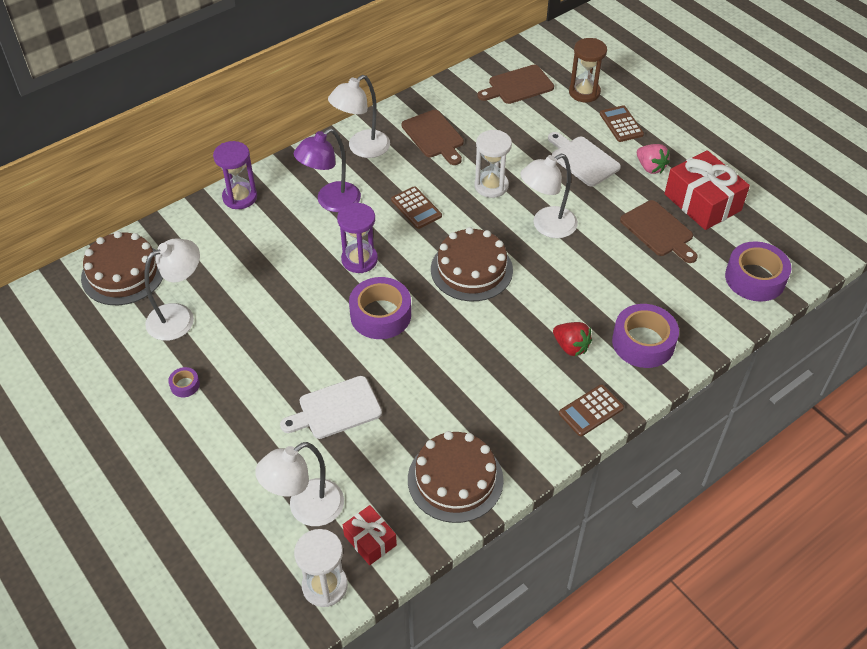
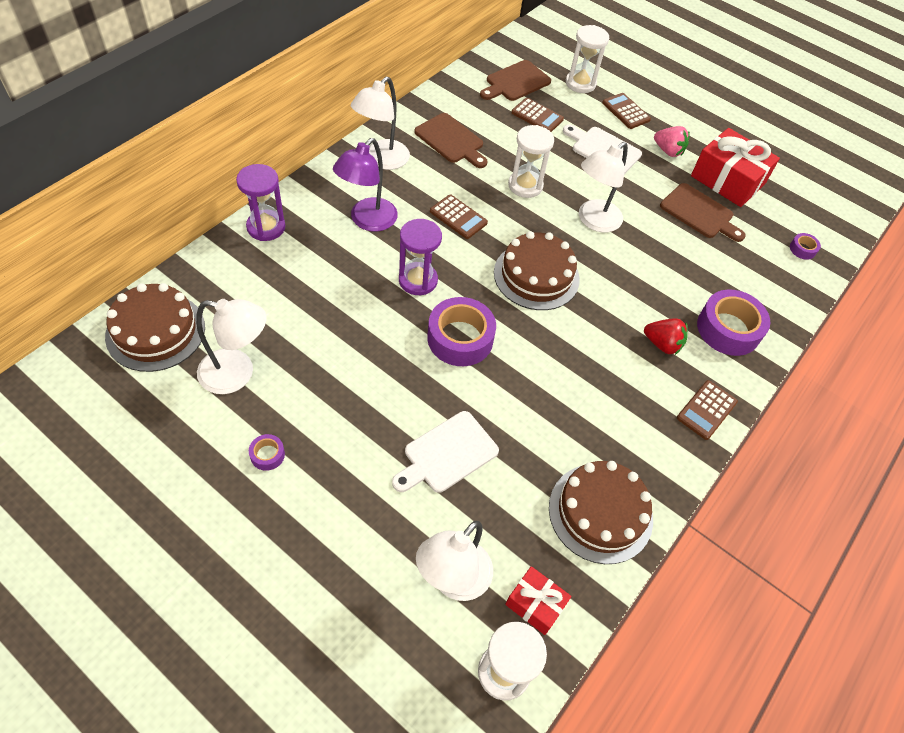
camera: 20 degrees left, 5 degrees up
(179, 317) = (237, 374): white lamp -> white lamp turned 60 degrees clockwise
(527, 121) = (537, 116): none -> brown calculator
(584, 92) = (580, 83): brown hourglass -> white hourglass
(755, 278) = (802, 249): purple tape -> purple tape, size x0.45

